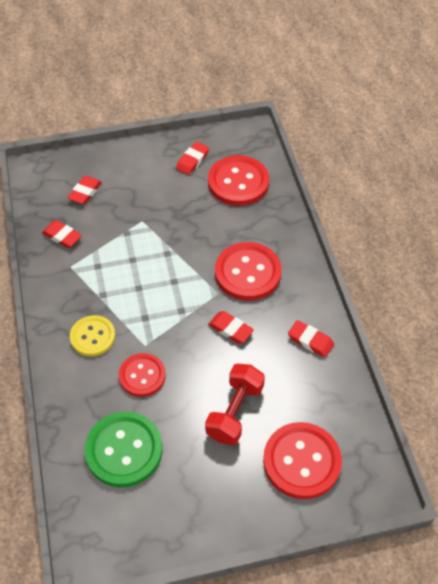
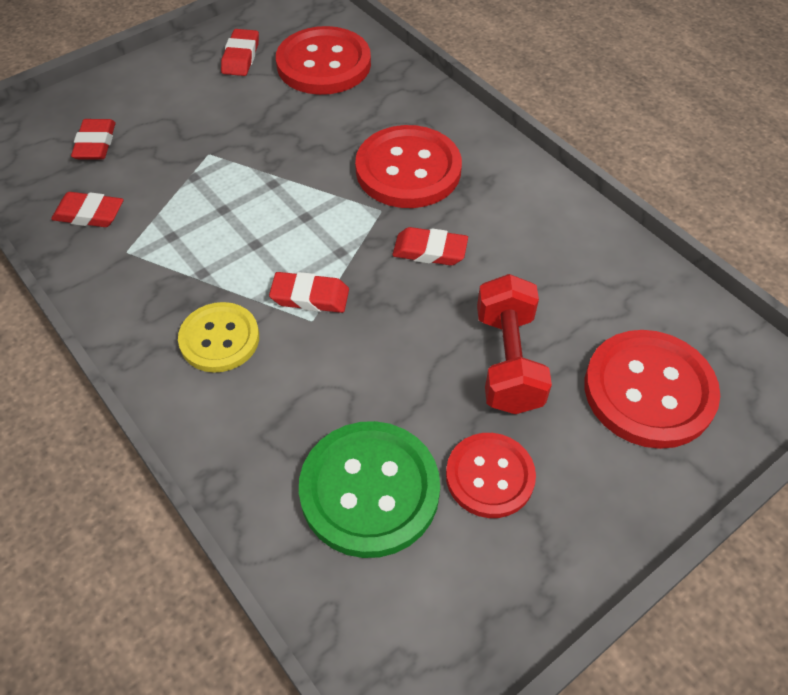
camera: 25 degrees left, 0 degrees up
(142, 376) = (333, 365): red button -> red button (490, 476)
(310, 341) = (552, 225): red eraser -> red eraser (310, 297)

